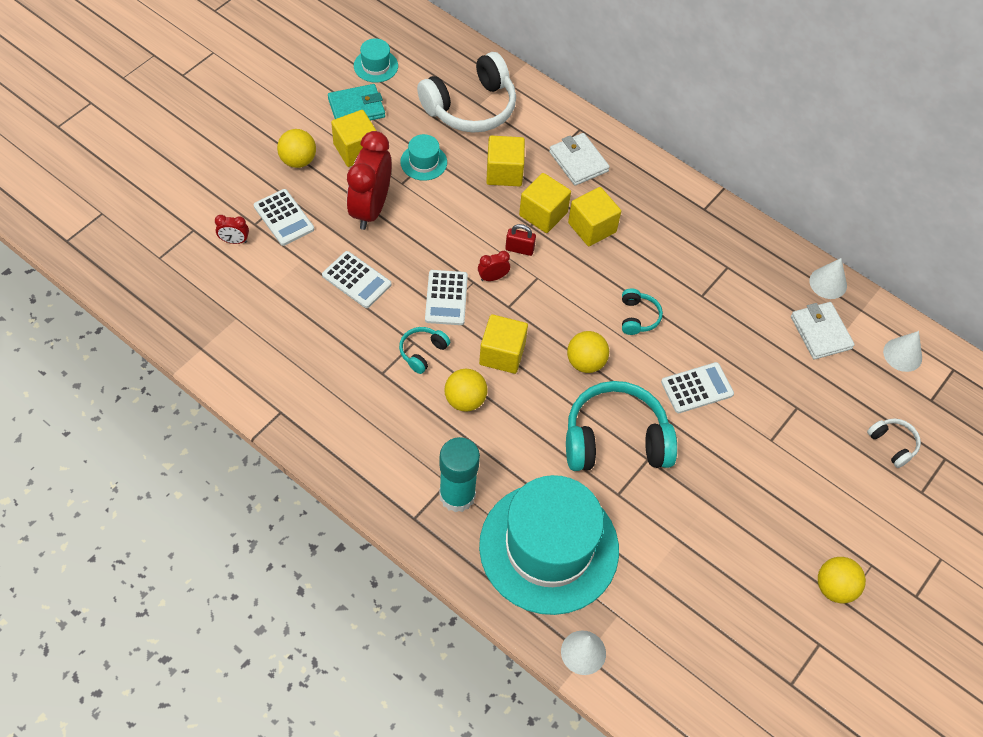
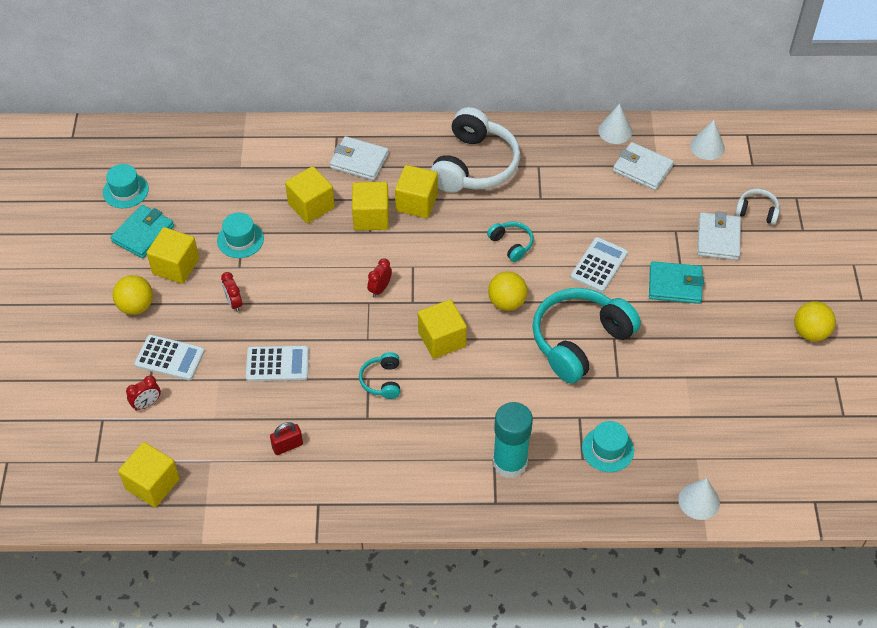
camera: 35 degrees left, 5 degrees down
(180, 304) = (152, 484): none -> yellow cube
(370, 209) = (234, 303): red clock -> red clock, size x0.43
(446, 298) = (360, 328): white calculator -> none
(465, 400) = (448, 392): yellow ball -> none
(471, 107) = (236, 173): white headphones -> white headphones (474, 166)
(519, 249) = (379, 255): red padlock -> red padlock (287, 446)
(549, 547) = (607, 449): turquoise hat -> turquoise hat, size x0.40
(748, 454) = (675, 285): none -> turquoise wallet
(830, 442) = (718, 238): none -> white wallet

